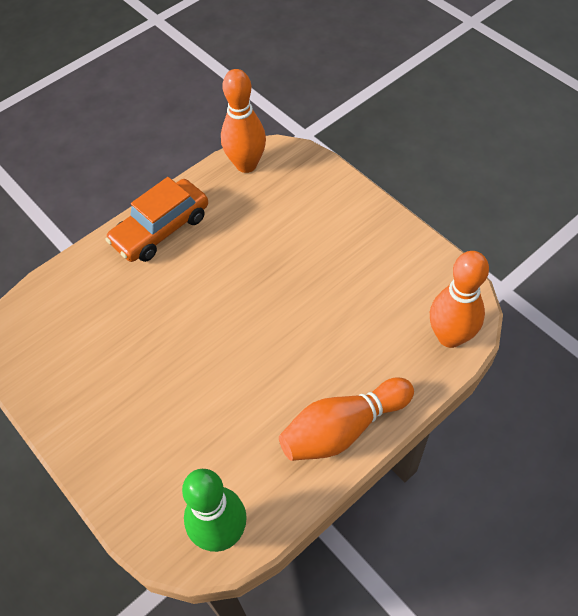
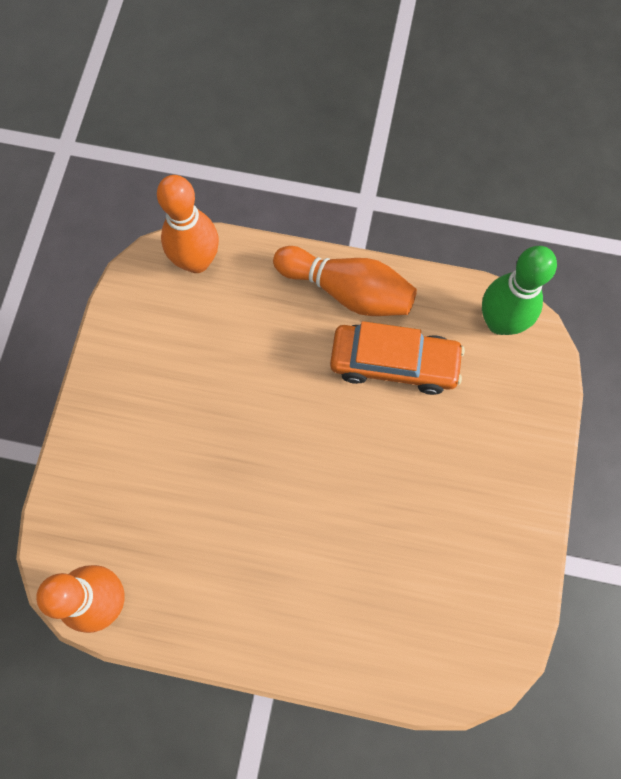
camera: 130 degrees left, 15 degrees up
(161, 229) = (260, 623): orange car -> orange car (394, 363)

